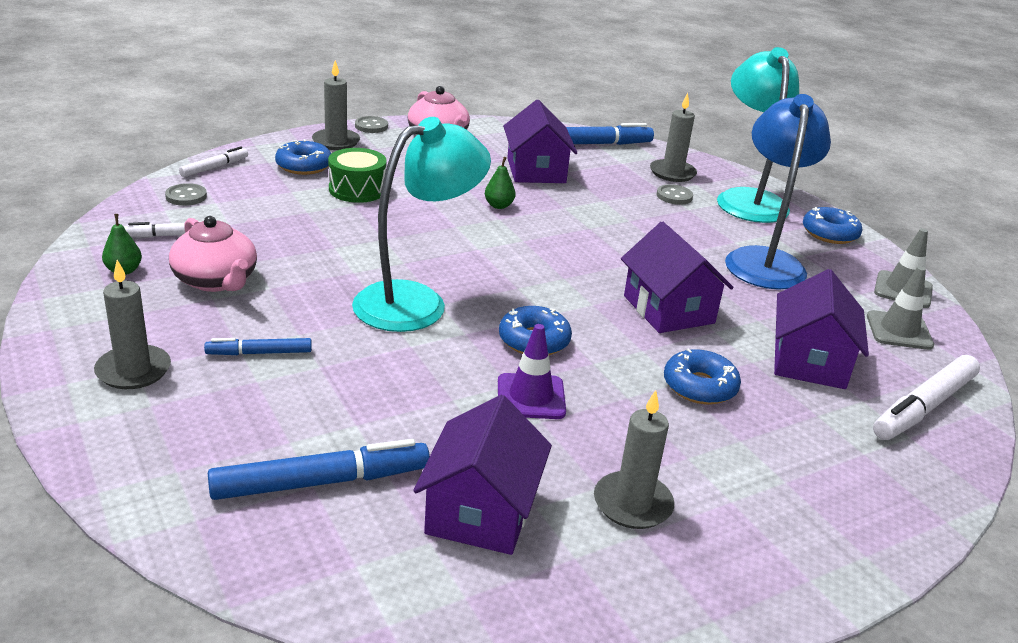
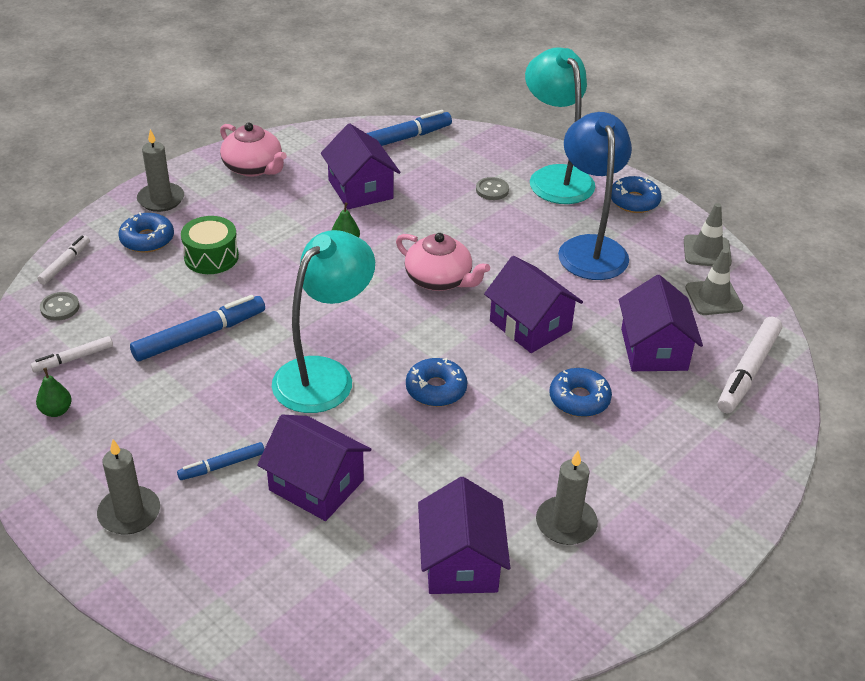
camera: 15 degrees left, 10 degrees up
(216, 281) = (144, 399): pink teapot -> pink teapot (439, 279)
(321, 482) = (333, 573): blue marker -> blue marker (200, 335)
(351, 394) = (316, 485): none -> purple house
(371, 126) = (184, 169): grey button -> none
(531, 397) = (456, 447): purple traffic cone -> none
(672, 173) = (481, 160): grey candle -> none

